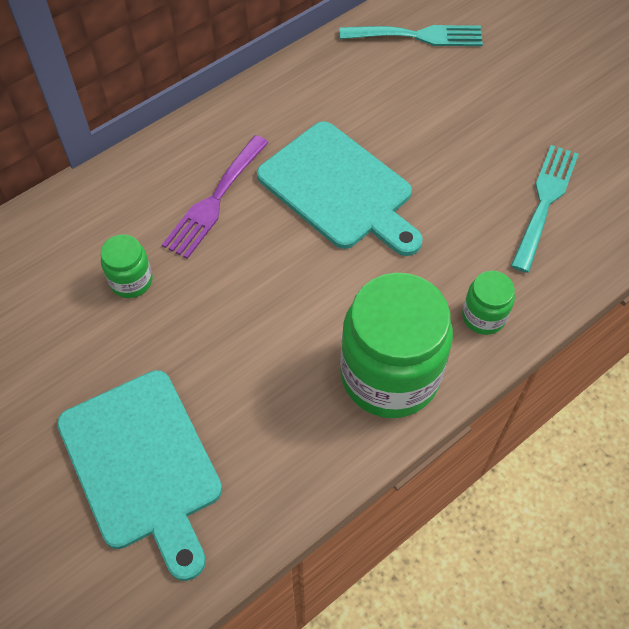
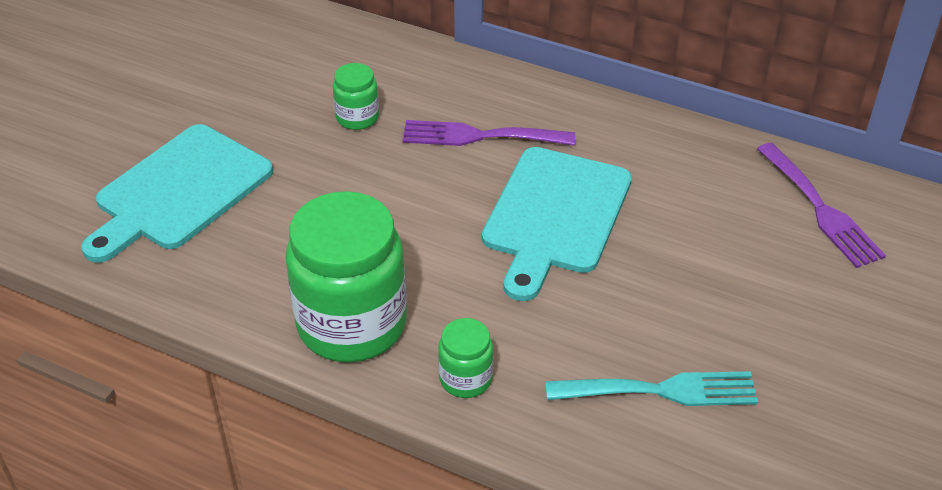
camera: 65 degrees right, 15 degrees down
(418, 36) = (821, 209): turquoise fork -> purple fork

